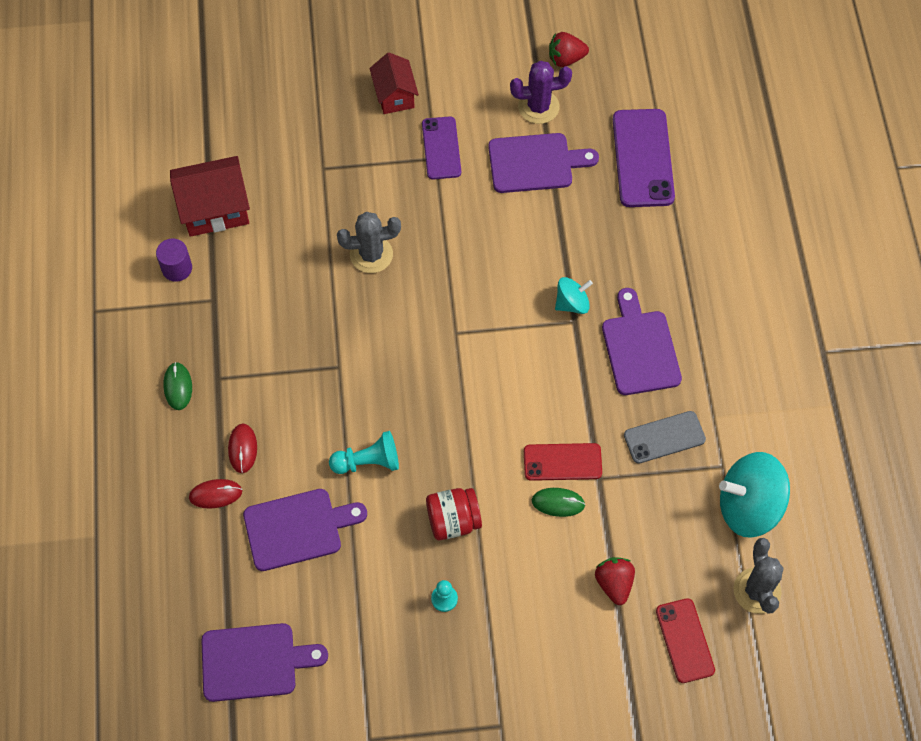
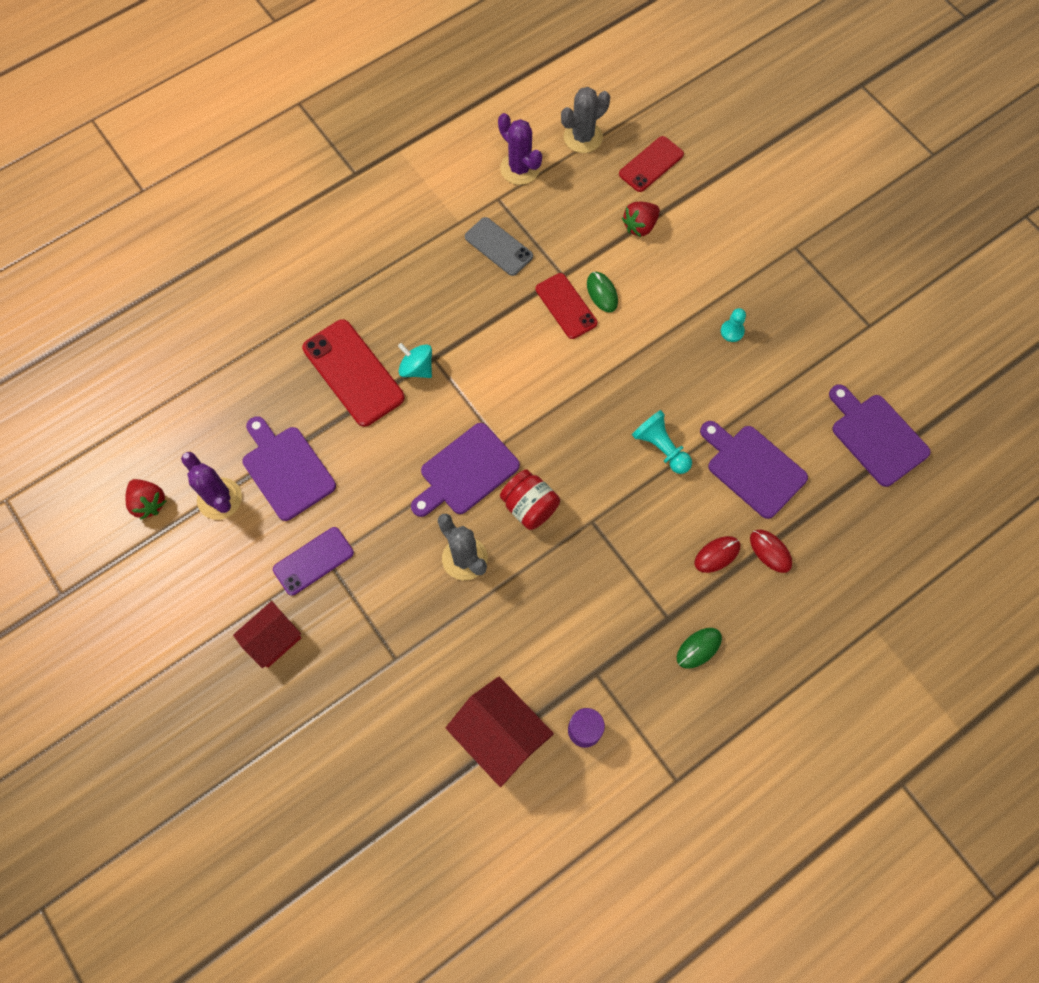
camera: 120 degrees left, 5 degrees up
(453, 521) = (667, 358): red jar -> red jar (529, 507)
(598, 252) = (353, 373): none -> red phone
(640, 348) = (429, 299): purple cutting board -> purple cutting board (466, 472)
(643, 158) = (233, 383): purple phone -> none
(749, 506) = (520, 168): turquoise spinning top -> purple cactus

